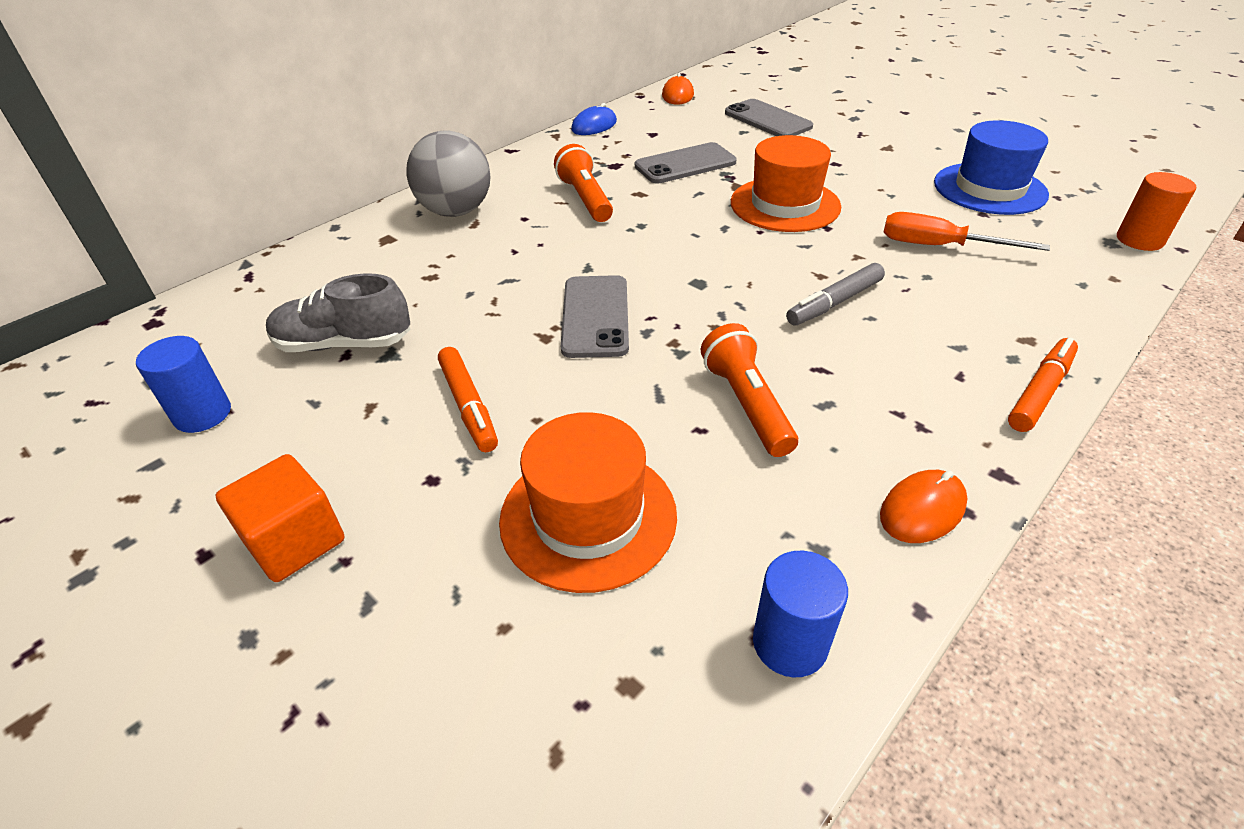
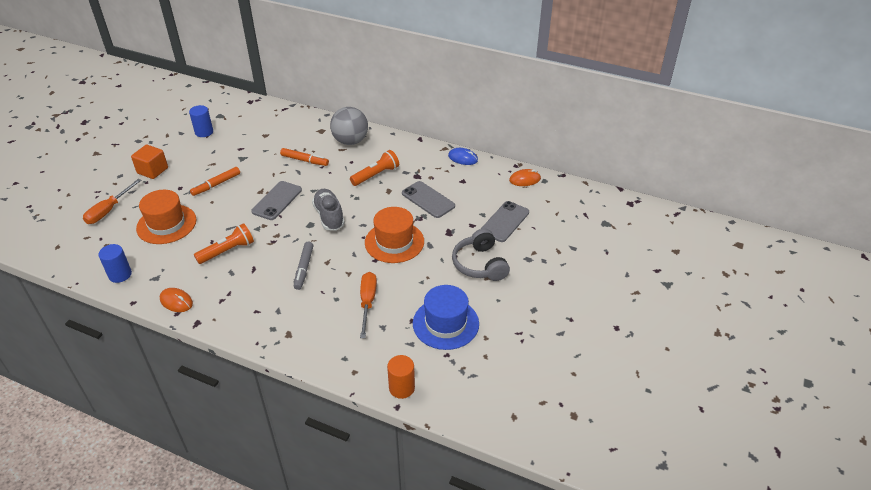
camera: 70 degrees right, 0 degrees up
(344, 344) = (246, 146): grey shoe -> grey shoe (329, 216)
(434, 675) = (109, 210): none -> orange screwdriver
(595, 316) = (277, 201): grey phone -> grey phone turned 45 degrees counterclockwise
(834, 303) = (304, 268): grey marker -> grey marker turned 120 degrees counterclockwise
(858, 148) = (479, 264): none -> grey headphones
(1040, 391) = (249, 336): orange marker -> orange marker (305, 160)

